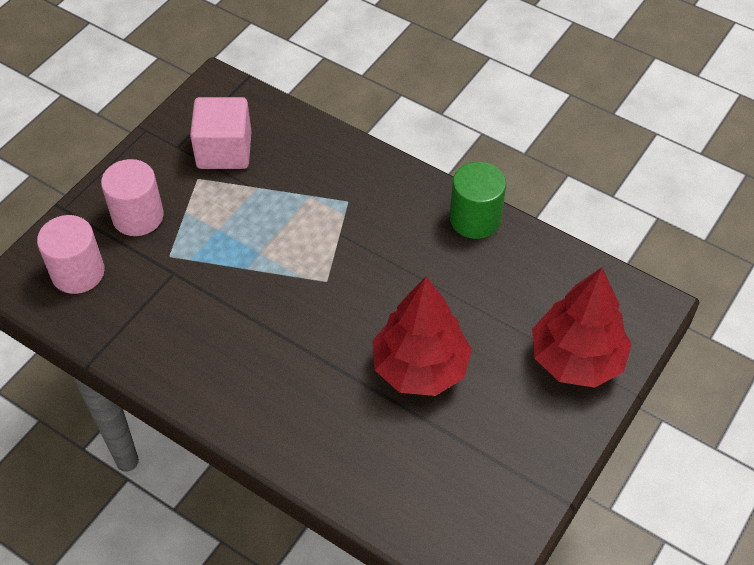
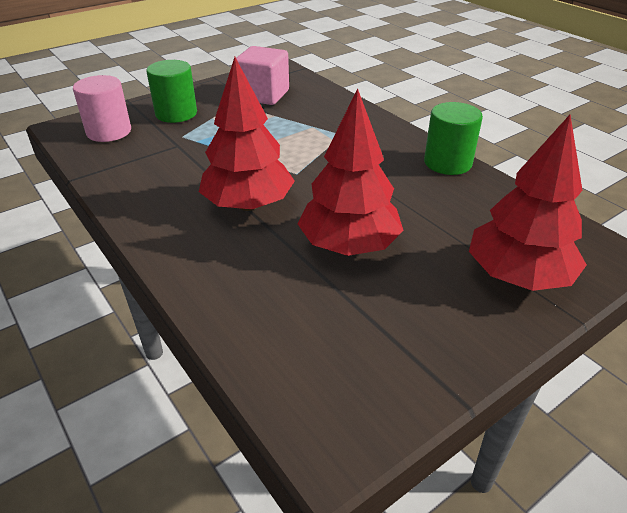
camera: 20 degrees right, 15 degrees down
(138, 216) = (176, 113): pink cylinder -> green cylinder
(300, 343) = (248, 205): none -> red tree

